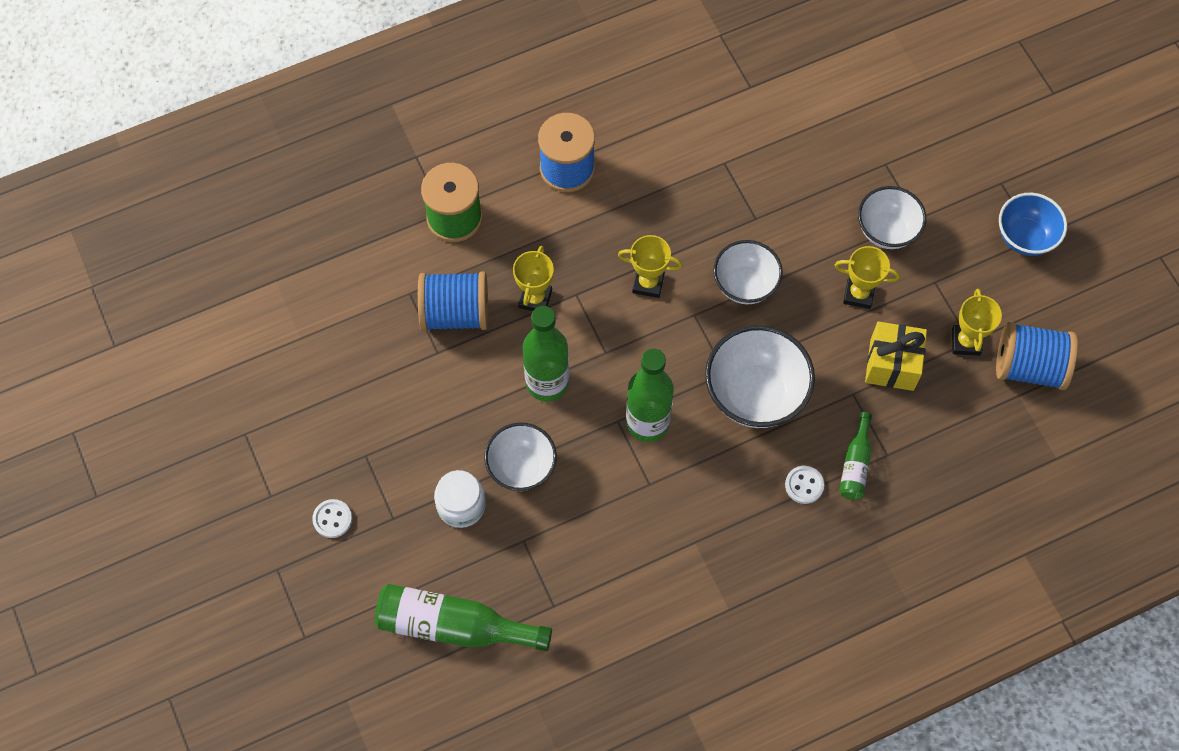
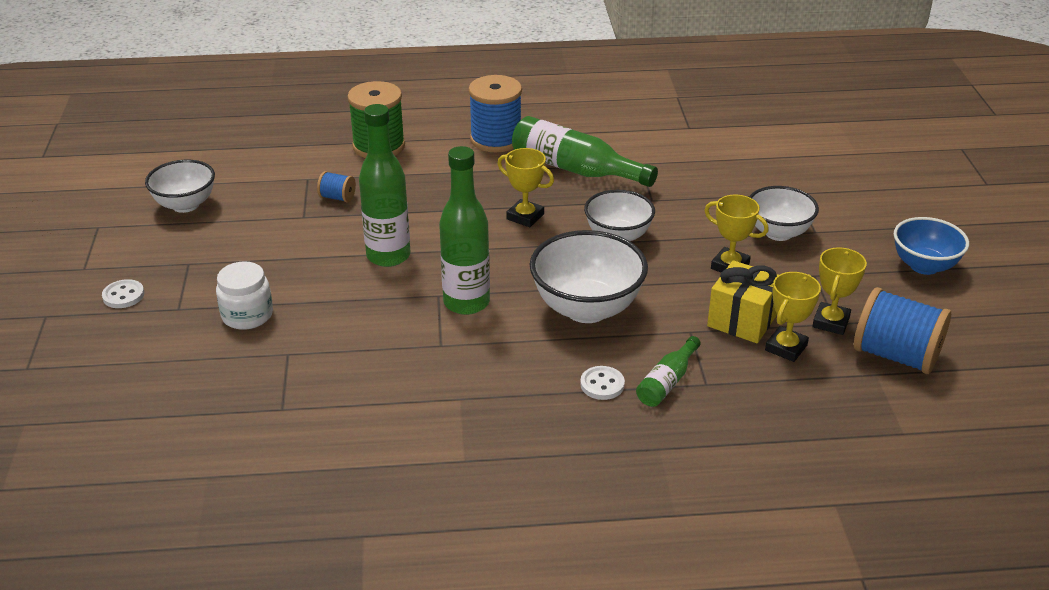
camera: 20 degrees right, 30 degrees down
(454, 626) = (172, 397): green bottle -> green bottle (575, 169)
(455, 313) = (337, 197): blue spool -> blue spool, size x0.47
(521, 467) = (324, 304): white bowl -> white bowl (185, 205)
(535, 299) = (414, 204): yellow trophy -> yellow trophy (786, 348)

